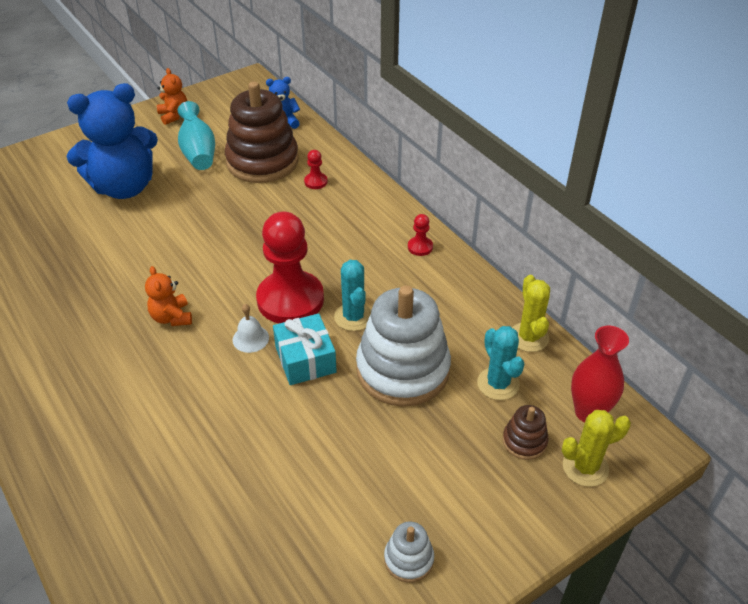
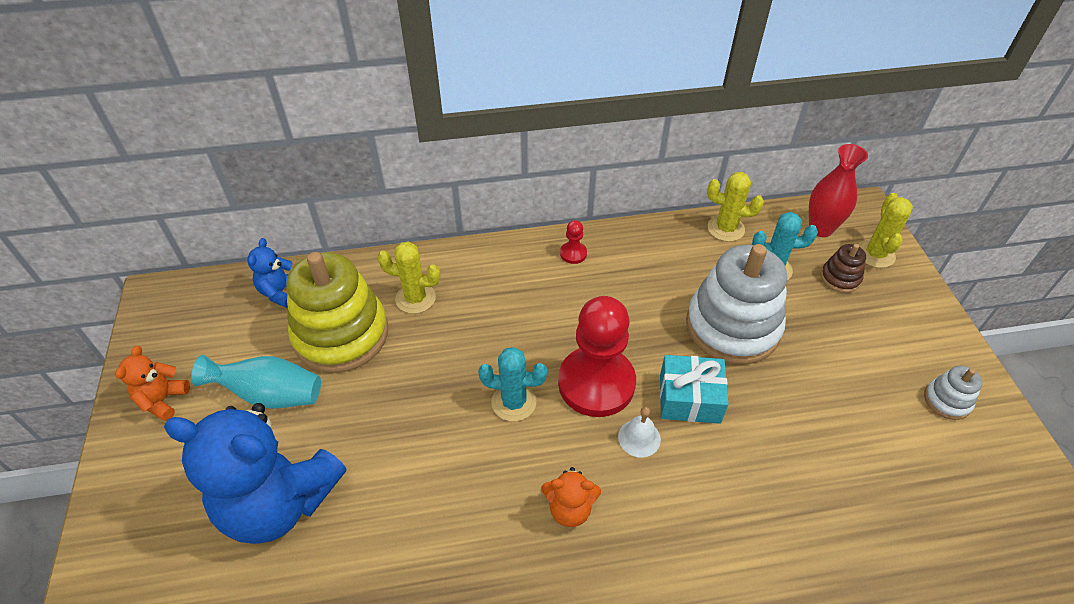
camera: 65 degrees left, 5 degrees up
(124, 187) = (279, 502): blue teddy bear -> blue teddy bear turned 105 degrees clockwise
(174, 116) = (163, 400): orange teddy bear -> orange teddy bear turned 75 degrees counterclockwise
(262, 161) = (341, 334): brown stacking toy -> yellow stacking toy
(316, 182) = (415, 298): red pawn -> yellow cactus
(353, 317) = (646, 339): turquoise cactus -> turquoise cactus (514, 402)

